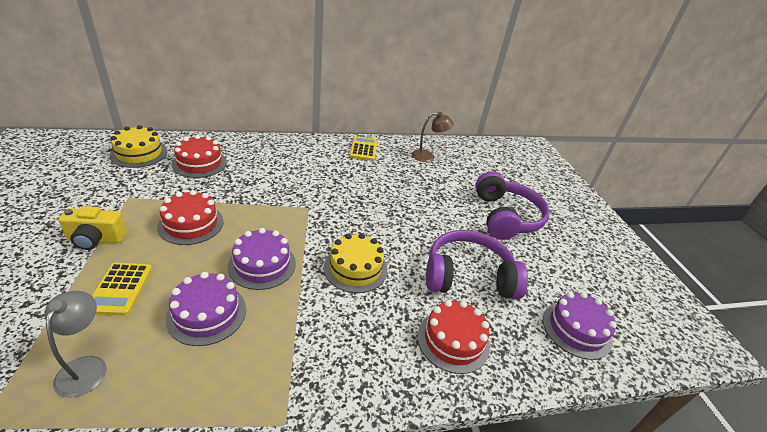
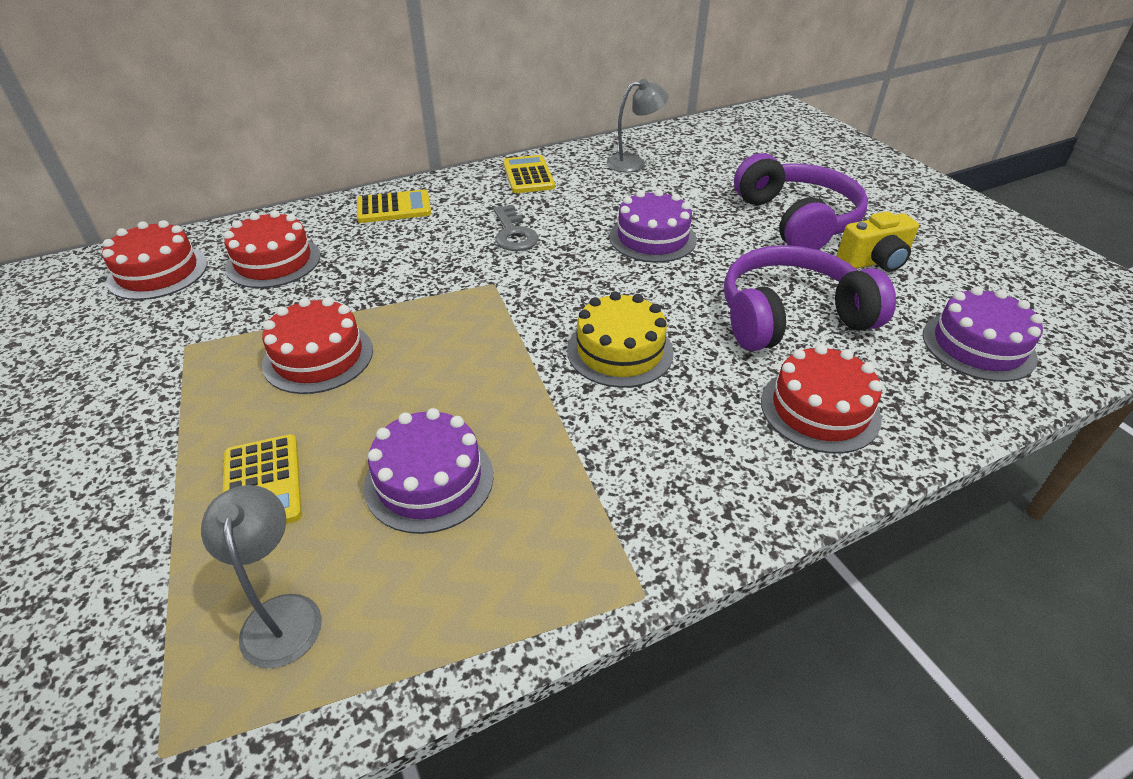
camera: 10 degrees left, 5 degrees up
(96, 239) = (171, 423): yellow camera -> yellow camera (874, 262)
(139, 153) = (158, 272): yellow cake -> red cake
(262, 264) = (472, 385): purple cake -> purple cake (652, 238)
(279, 149) = (394, 208): none -> yellow calculator
(335, 181) = (513, 234): none -> grey key
(428, 156) = (634, 163): brown lamp -> grey lamp

